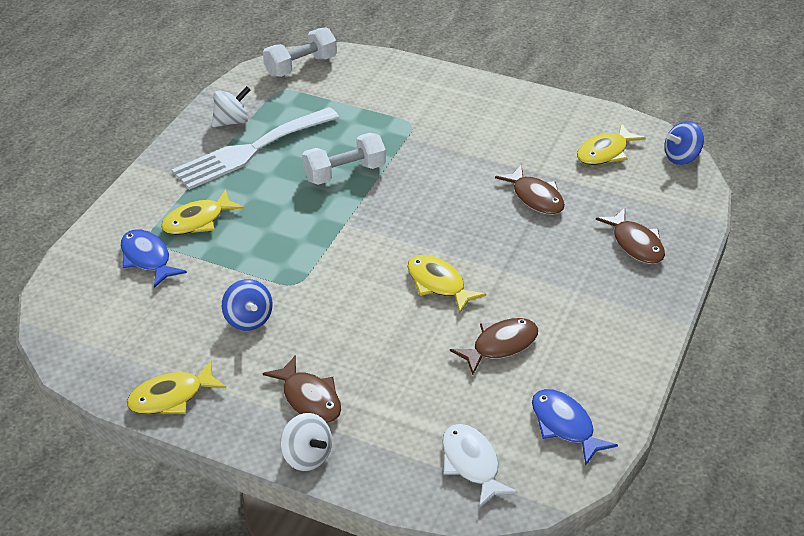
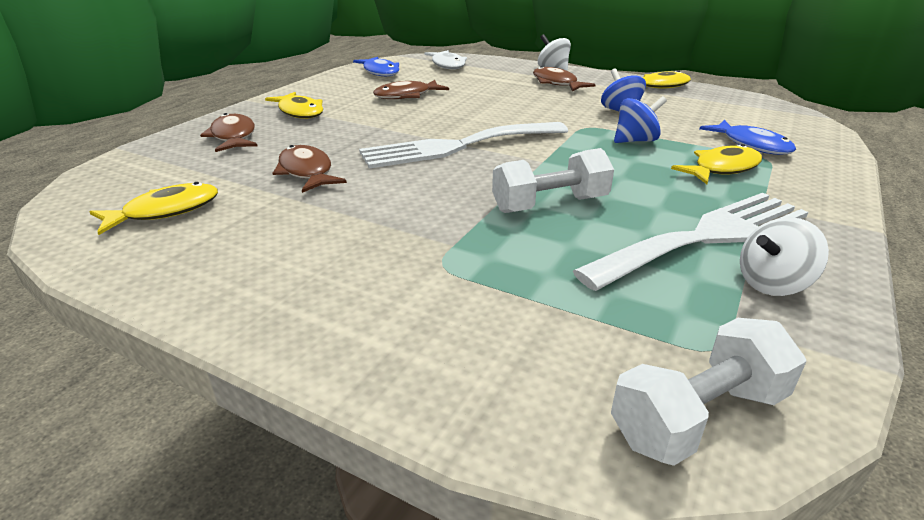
camera: 175 degrees left, 10 degrees down
(421, 240) = (457, 146): none -> white fork
(438, 284) = (447, 122): yellow fish -> yellow fish (300, 112)
(681, 157) = (68, 201): blue spinning top -> blue spinning top (635, 141)

